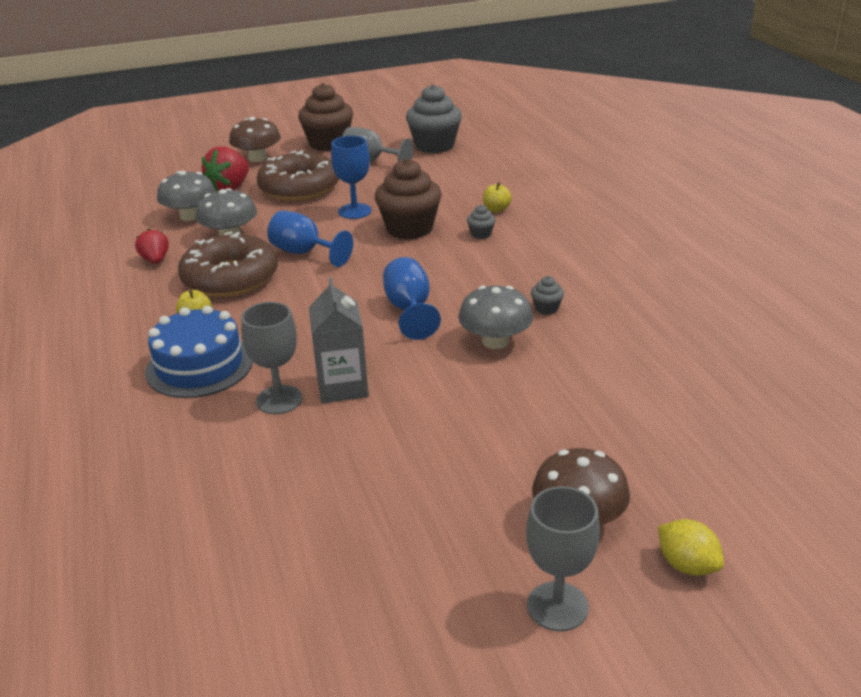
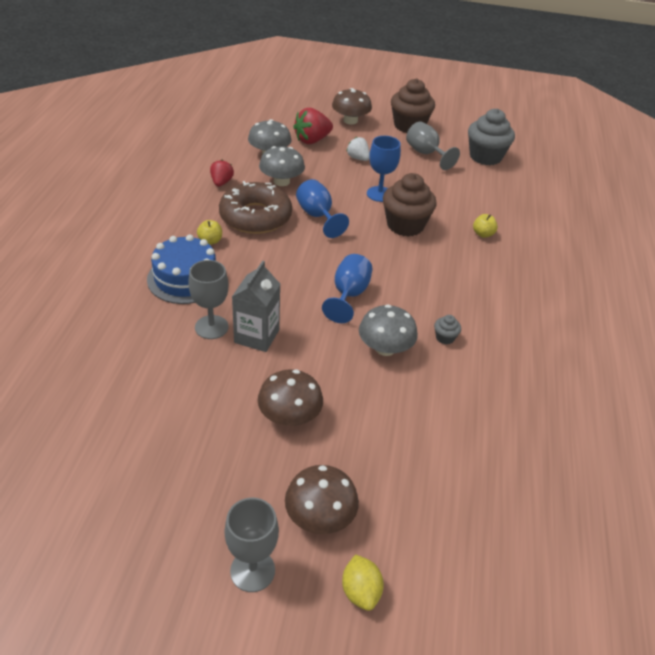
camera: 25 degrees right, 10 degrees up
(299, 188) = (358, 158): brown donut -> white strawberry
(454, 444) = (289, 416): none -> brown mushroom
(481, 234) = (452, 252): grey cupcake -> none

